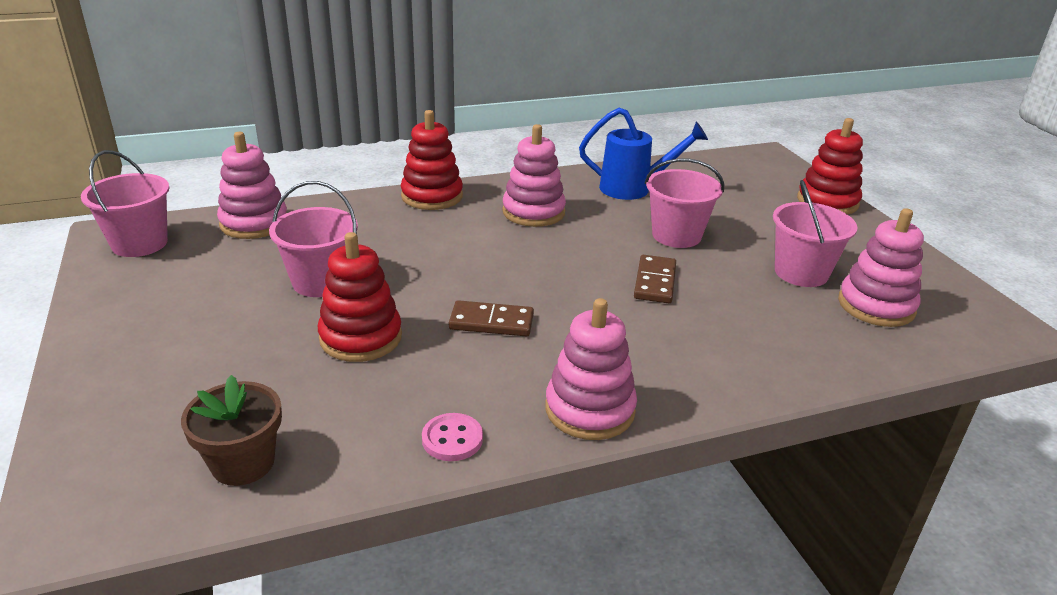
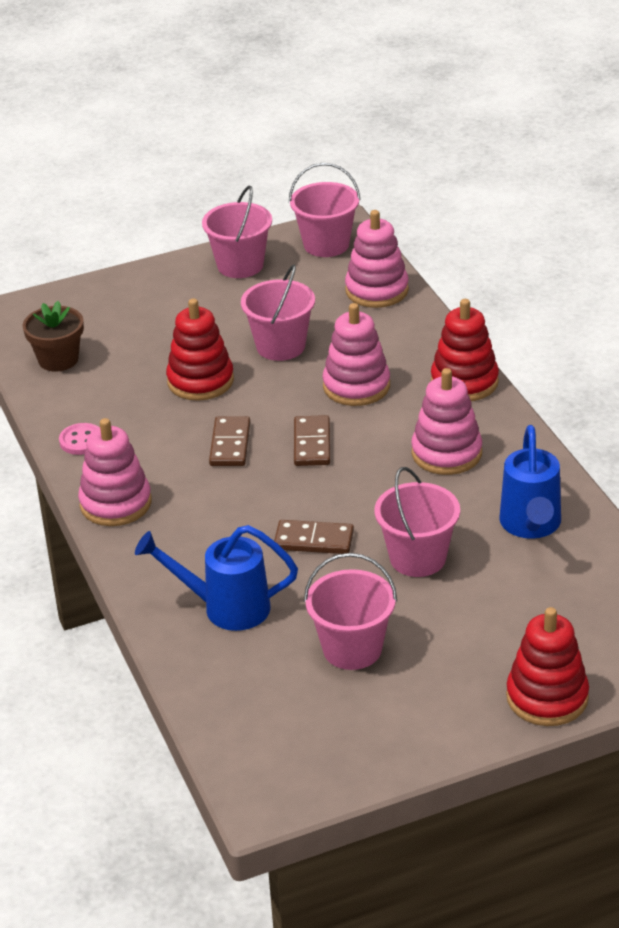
camera: 90 degrees right, 5 degrees up
(130, 299) = (240, 265): none -> pink bucket
(503, 274) = (312, 444): none -> brown domino
(763, 337) = (225, 608): none -> blue watering can
(876, 306) = (292, 698): pink stacking toy -> pink stacking toy (356, 386)

